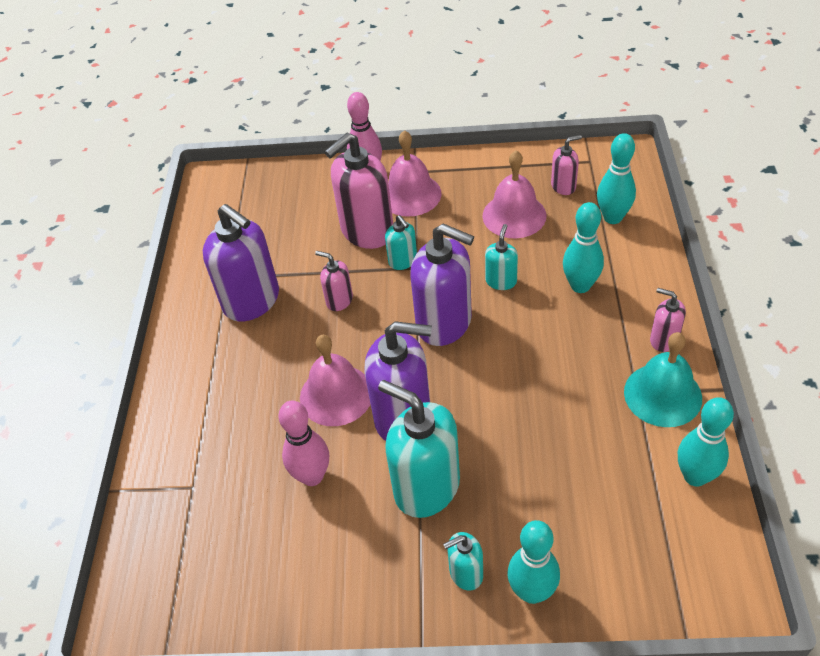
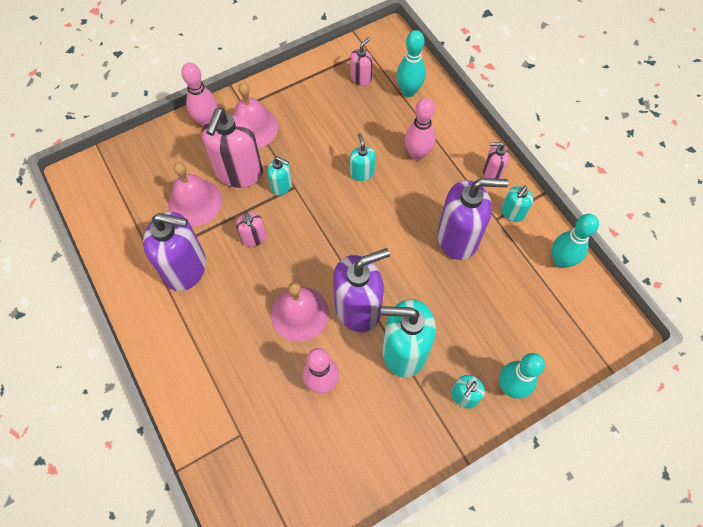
camera: 35 degrees left, 15 degrees up
(339, 300) = (254, 238): pink soap dispenser -> pink soap dispenser turned 105 degrees counterclockwise
(444, 323) = (342, 223): purple soap dispenser -> purple soap dispenser (458, 238)
(514, 215) = (340, 115): pink bell -> pink bell (195, 202)
(580, 286) = (417, 154): turquoise bowling pin -> pink bowling pin
(662, 394) = (512, 213): turquoise bell -> turquoise soap dispenser

